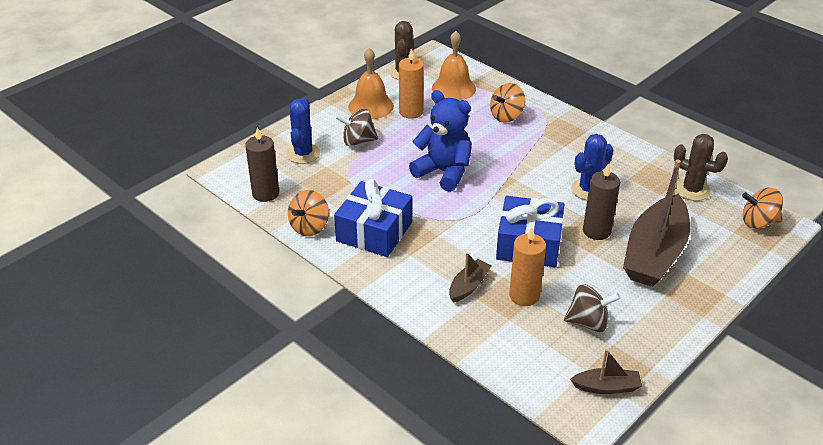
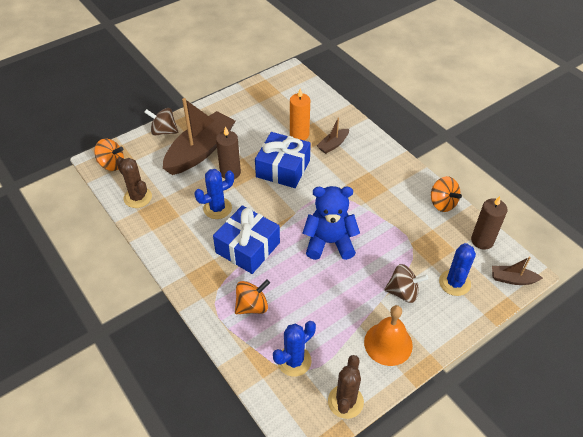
camera: 170 degrees left, 10 degrees up
(309, 227) = (442, 203): orange spinning top -> orange spinning top turned 105 degrees clockwise
(374, 231) = (393, 193): blue gift -> blue gift (247, 247)
(411, 112) = (347, 327): orange candle -> none
(444, 172) = (329, 242): blue teddy bear -> blue teddy bear turned 135 degrees clockwise
(453, 88) = (294, 361): orange bell -> blue cactus
(588, 322) = (267, 114): brown spinning top -> brown spinning top (164, 131)
(606, 387) = (273, 83): brown boat -> brown boat (512, 279)

